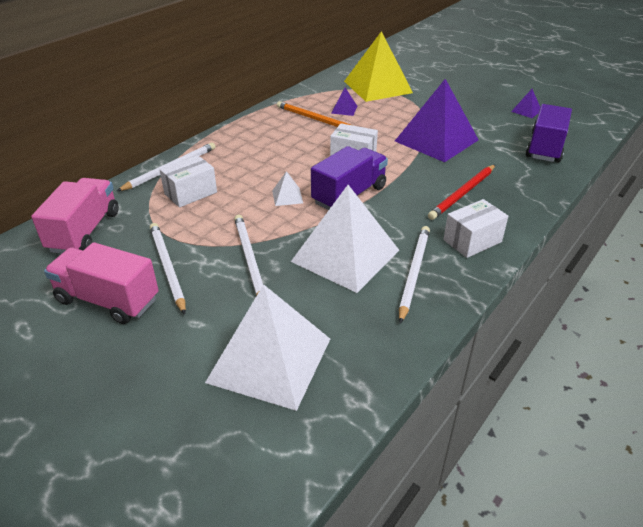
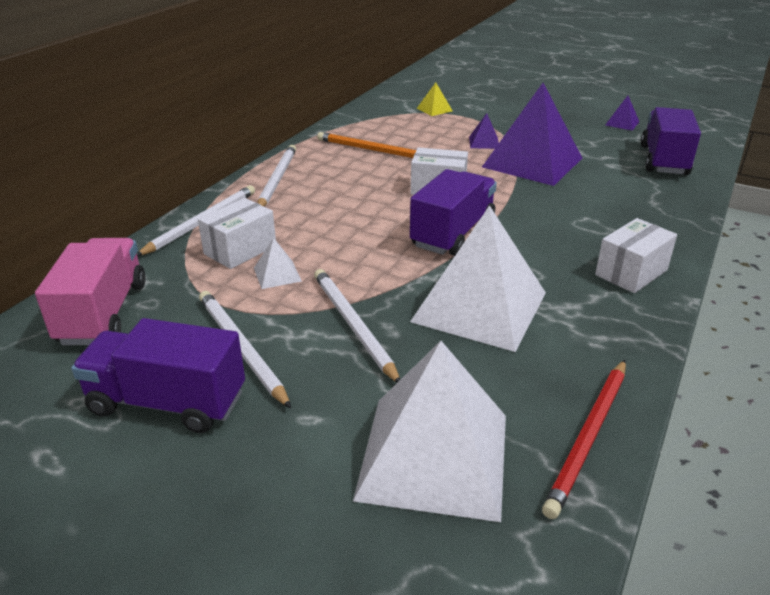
camera: 10 degrees left, 5 degrees down
(108, 300) = (167, 402): pink truck -> purple truck
(287, 196) = (373, 242): white pyramid -> white pyramid (277, 274)
(344, 109) = (404, 137): purple pyramid -> purple pyramid (484, 142)
(377, 87) = (434, 109): yellow pyramid -> yellow pyramid, size x0.40
(414, 273) = (577, 318): white pencil -> white pencil (277, 179)
(462, 194) = (592, 219): red pencil -> red pencil (588, 437)

